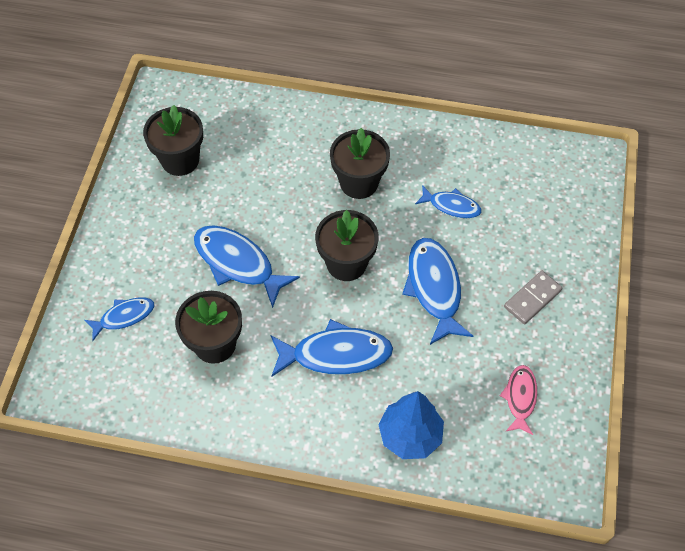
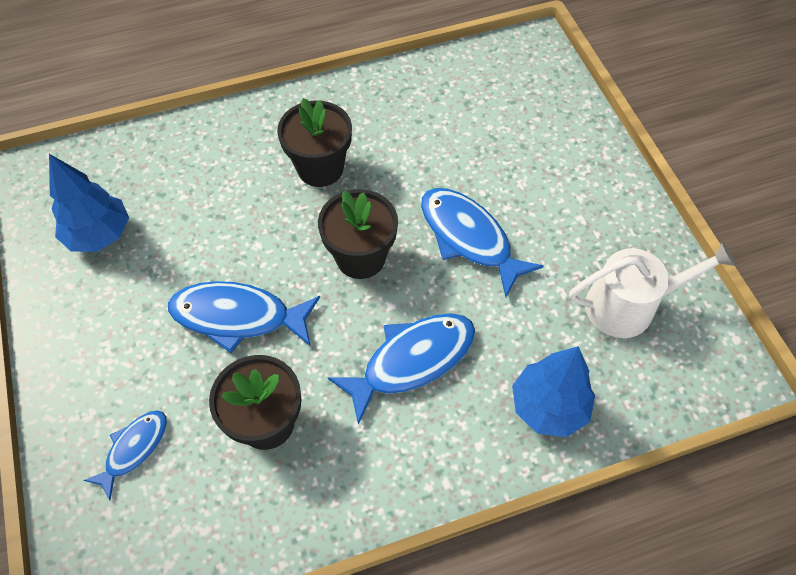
camera: 30 degrees left, 0 degrees up
(180, 160) = (99, 235): black flower pot -> blue tree
(451, 206) = (431, 148): blue fish -> none
(520, 398) = (628, 305): pink fish -> white watering can
(532, 299) = (571, 201): grey domino -> none

